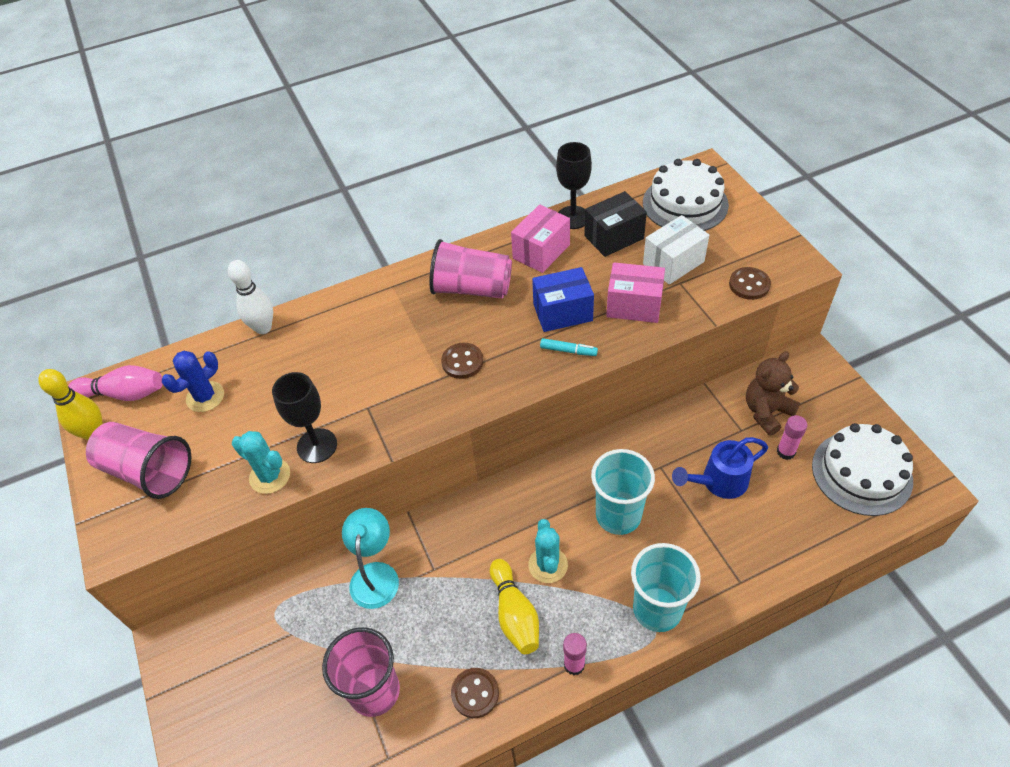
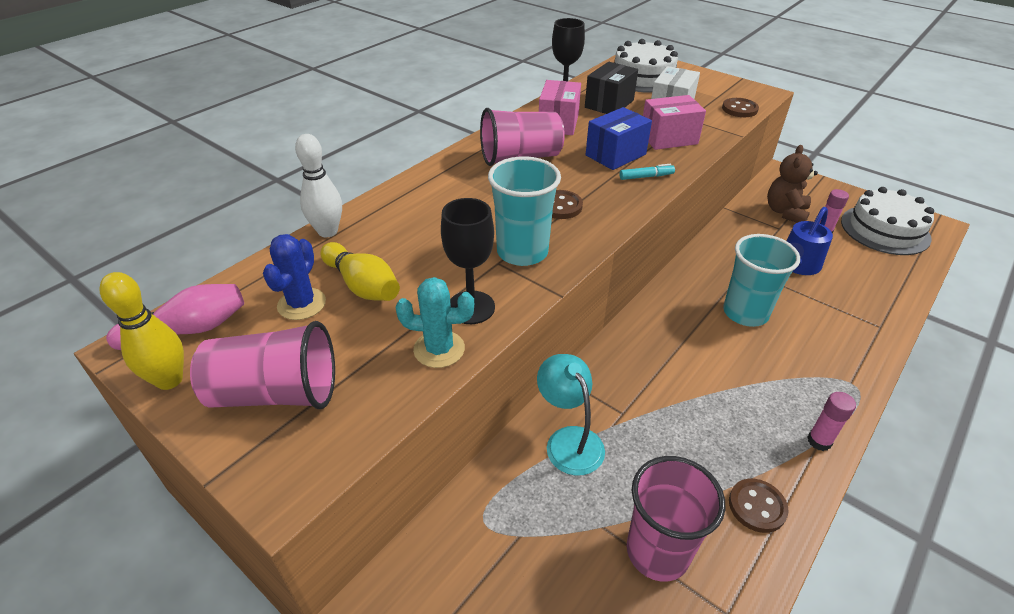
camera: 30 degrees left, 10 degrees down
(514, 614) = (730, 421): yellow bowling pin -> yellow bowling pin (362, 286)
(548, 565) = (723, 370): turquoise cactus -> none
(657, 609) = (841, 369): turquoise cup -> turquoise cup (522, 252)

